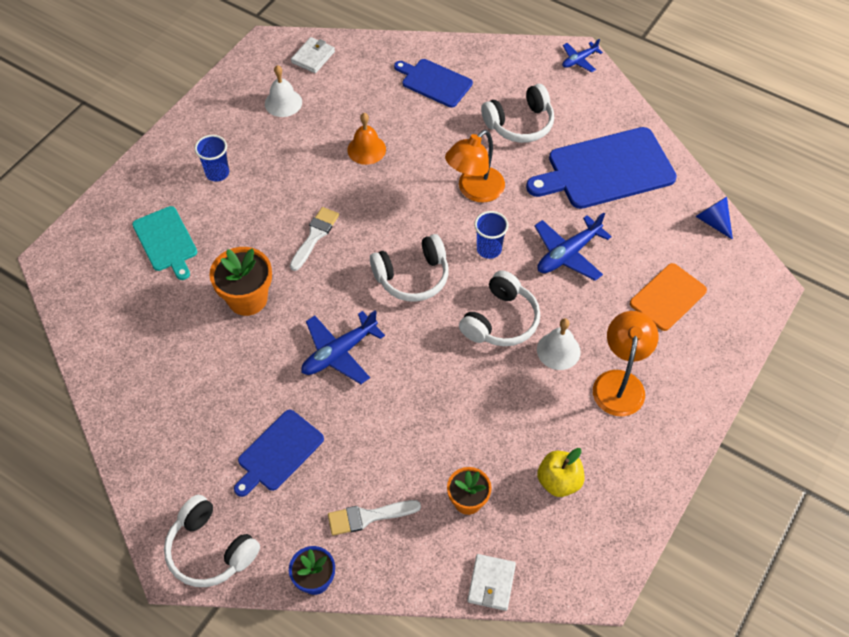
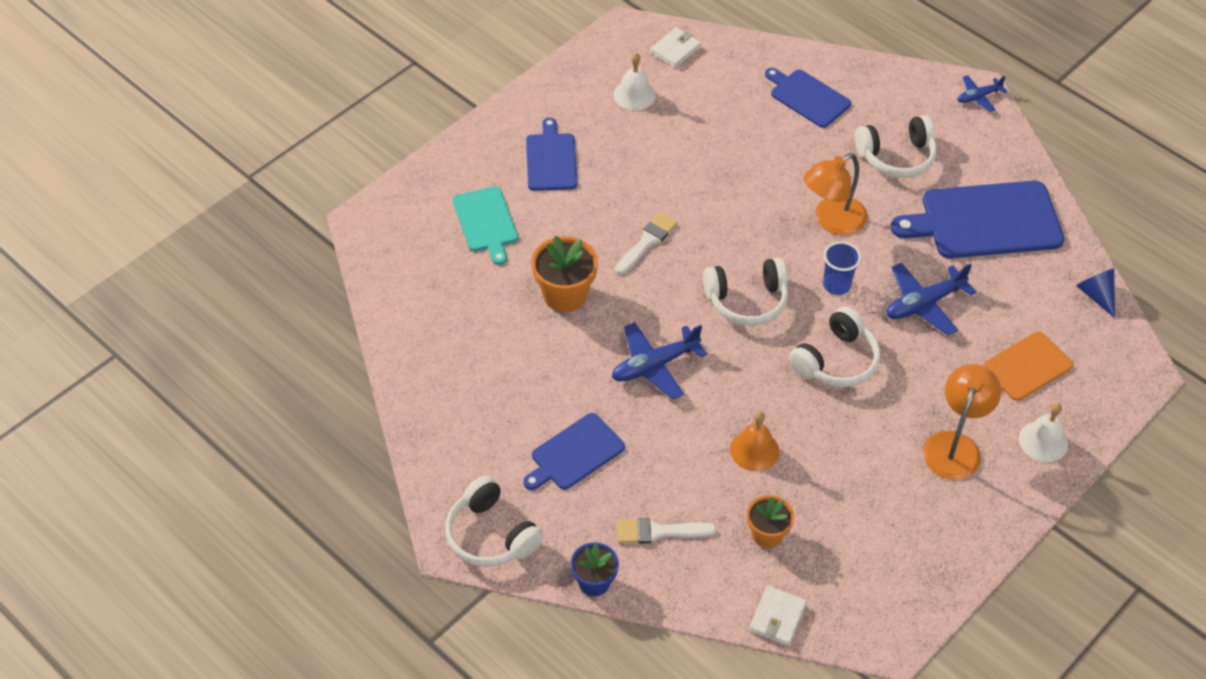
camera: 10 degrees right, 5 degrees down
(217, 173) = (551, 159): blue cup -> blue cutting board
(366, 149) = (719, 159): orange bell -> orange bell (754, 450)
(558, 350) = (893, 402): white bell -> white bell (1043, 441)
(559, 481) = (868, 532): yellow apple -> none

